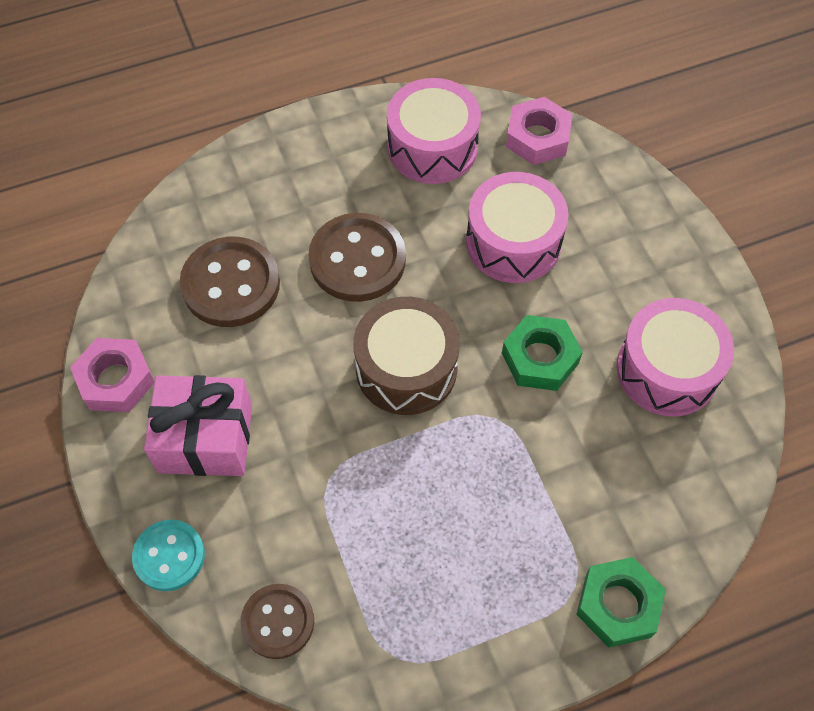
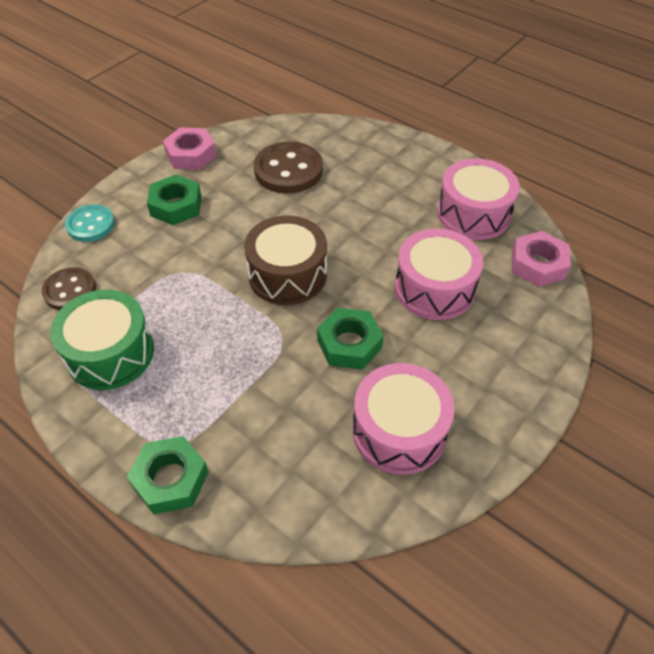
camera: 60 degrees right, 10 degrees down
(205, 438) = (176, 206): pink gift -> green nut
(357, 260) = (352, 216): brown button -> none
(412, 607) = (110, 353): none -> green drum

